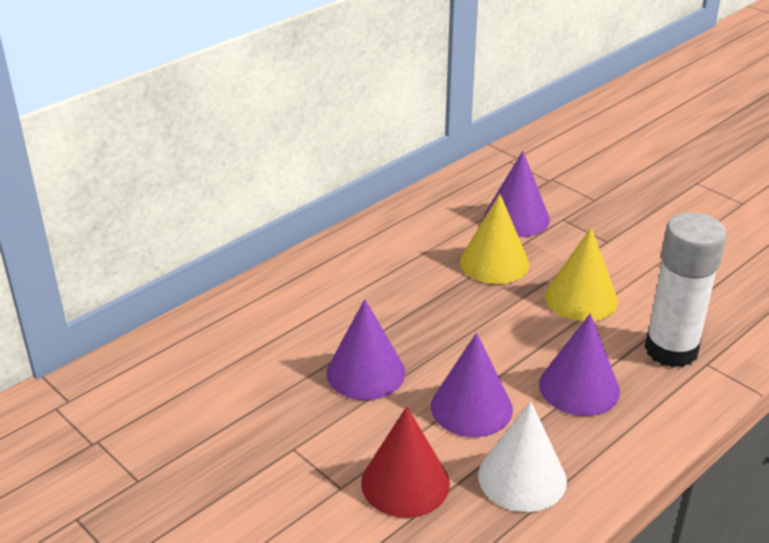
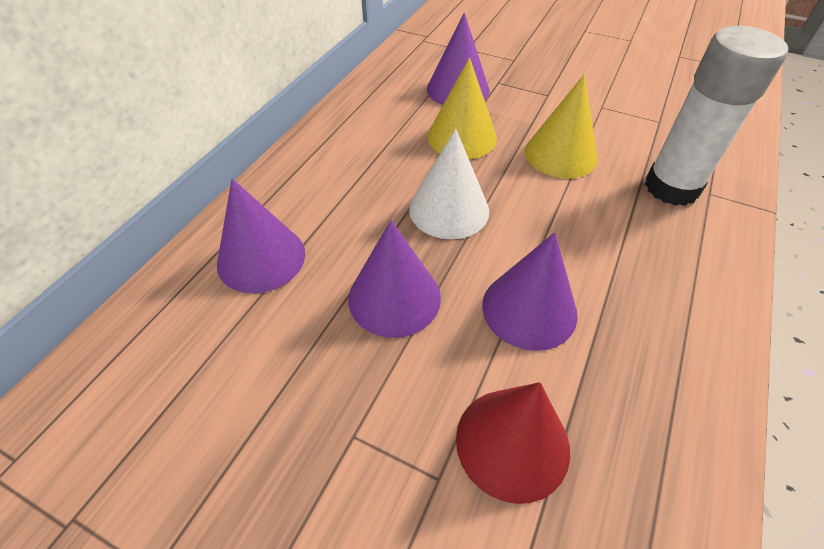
camera: 20 degrees left, 15 degrees up
(522, 477) = (634, 387): white cone -> white cone (449, 209)
(579, 387) = (619, 252): purple cone -> purple cone (261, 258)

